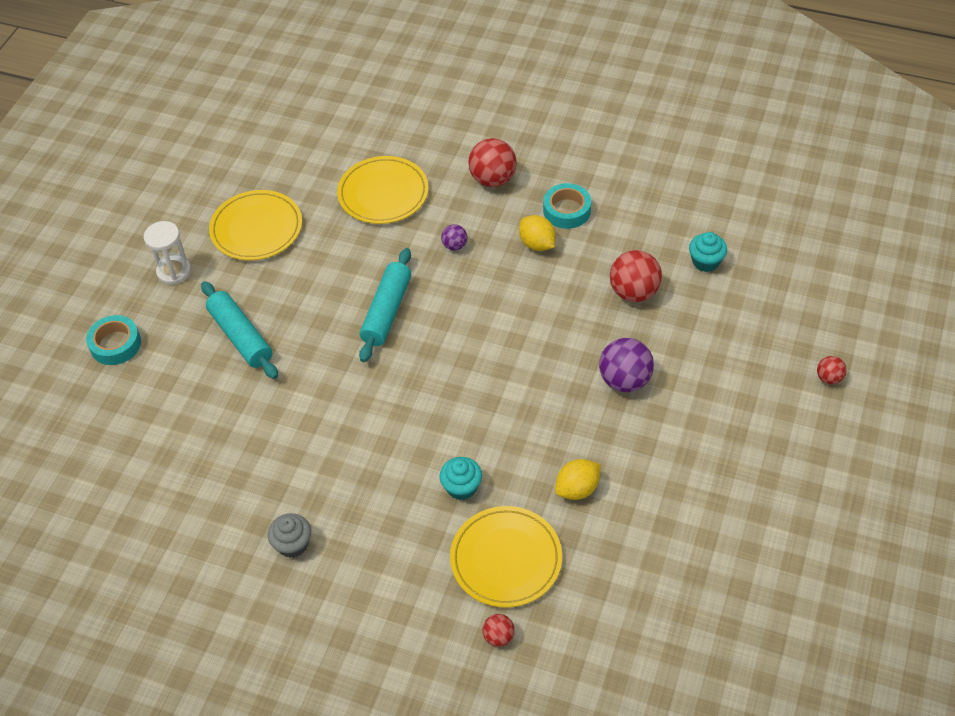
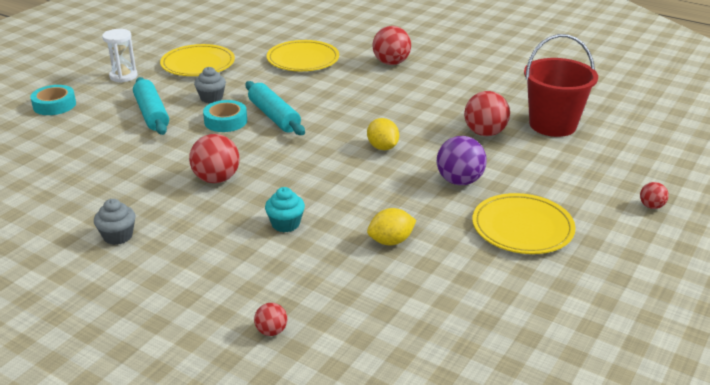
camera: 10 degrees right, 20 degrees down
(300, 292) = (211, 98): none -> grey cupcake
(362, 433) = (216, 179): none -> red ball
(387, 311) = (274, 116): turquoise rolling pin -> turquoise rolling pin turned 60 degrees counterclockwise
(455, 246) = (345, 91): purple ball -> none
(506, 559) = (304, 277): yellow plate -> yellow plate (522, 228)
(537, 244) = (413, 98): yellow lemon -> yellow lemon (382, 147)
(567, 210) = (444, 84): turquoise tape -> turquoise tape (225, 121)
(705, 262) = (552, 125): turquoise cupcake -> red bucket

